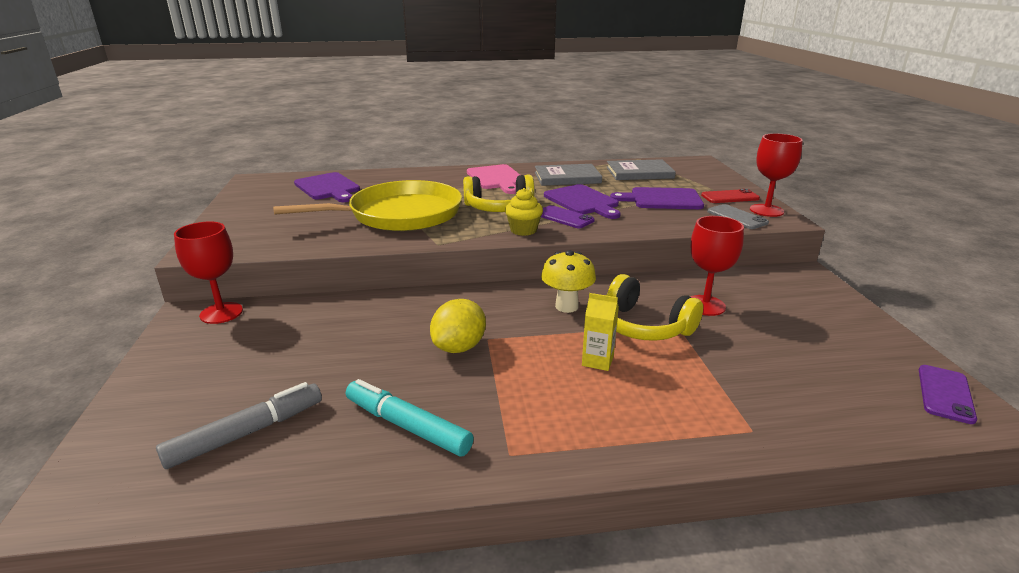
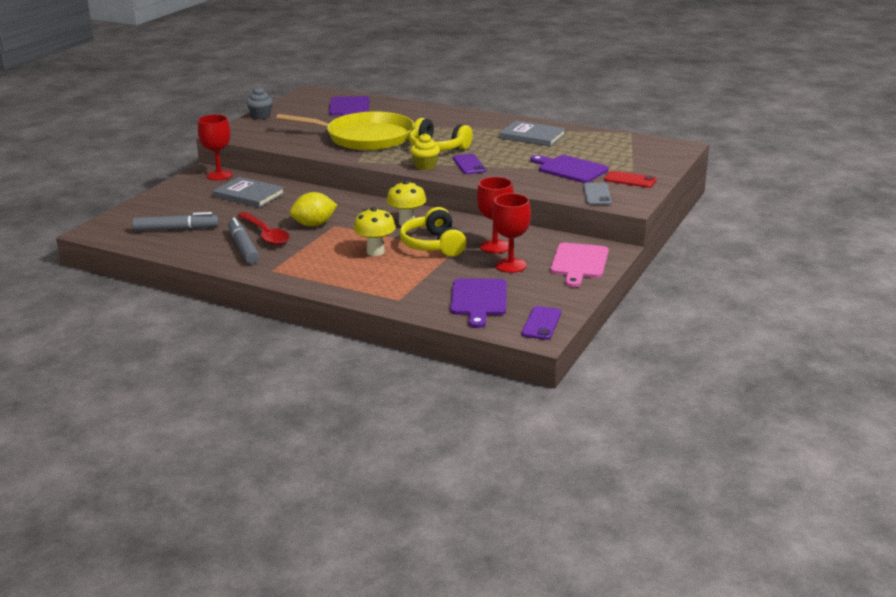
camera: 35 degrees right, 0 degrees up
(224, 218) = (261, 116): none -> grey cupcake
(407, 426) = (243, 247): turquoise marker -> grey marker
(413, 388) = (266, 235): none -> red spoon
(497, 178) = (476, 125): pink cutting board -> pink cutting board (579, 263)
(582, 201) = (505, 157): purple cutting board -> purple cutting board (478, 300)
(597, 361) = (375, 251): yellow carton -> yellow mushroom
(639, 173) = (601, 145): grey book -> grey book (249, 195)
(766, 210) = (634, 196): red goblet -> red goblet (510, 265)
(945, 394) = (541, 323): purple phone -> purple phone turned 45 degrees counterclockwise

